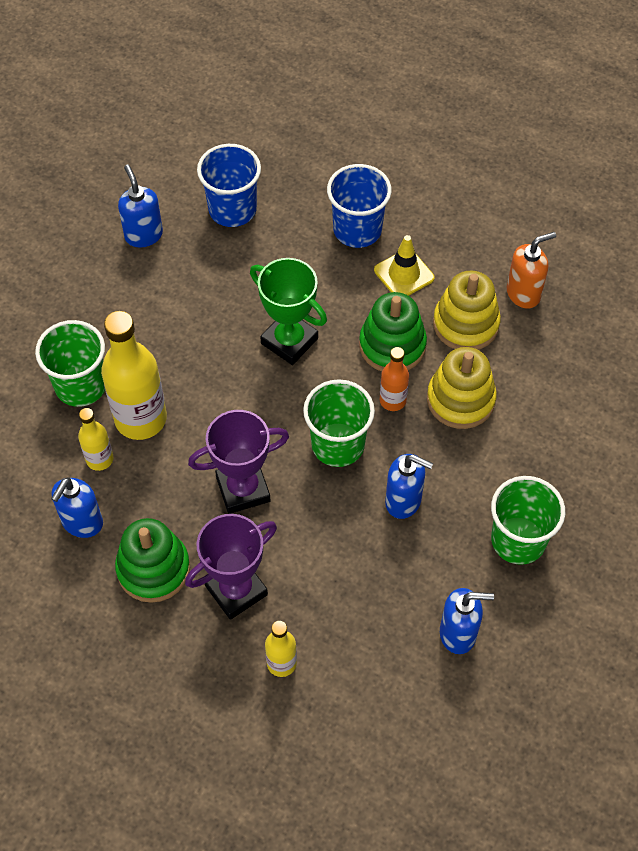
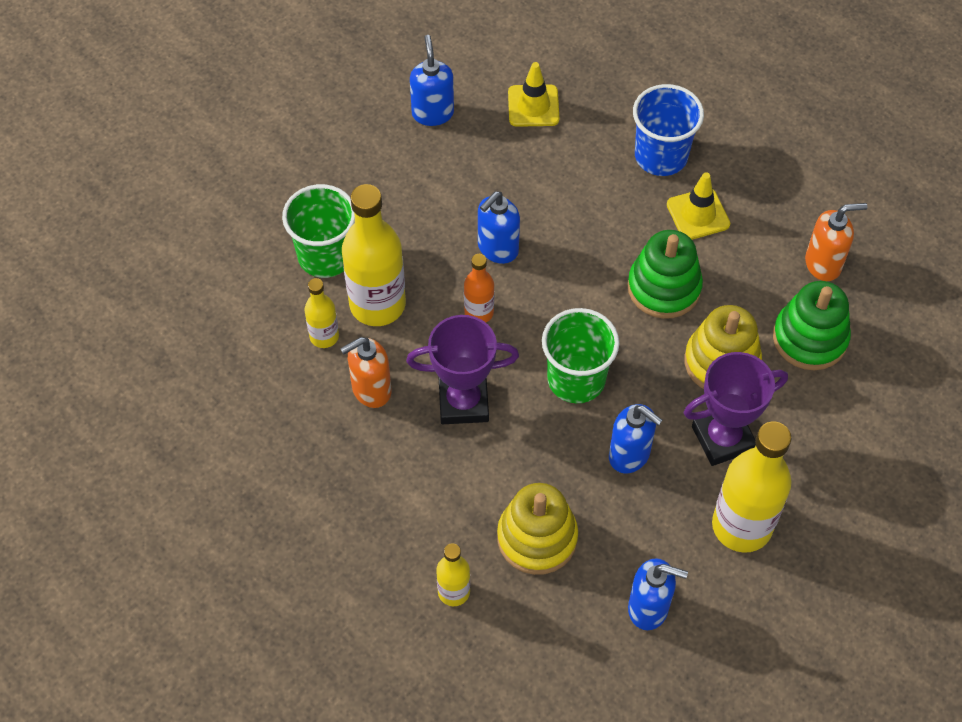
camera: 15 degrees right, 0 degrees up
(82, 523) = (289, 397): blue soap dispenser -> blue soap dispenser (497, 249)
(153, 569) = (348, 462): green stacking toy -> green stacking toy (809, 338)
(156, 498) = (371, 390): none -> orange soap dispenser
(232, 209) = (533, 106): blue cup -> yellow traffic cone
(236, 590) = (427, 505): purple trophy -> purple trophy (723, 438)
(289, 341) = (555, 258): green trophy -> none
(392, 400) = (648, 346): orange bottle -> orange bottle (479, 312)
(465, 324) = (750, 283): yellow stacking toy -> yellow stacking toy (537, 538)
(518, 540) = (741, 526): green cup -> yellow bottle

